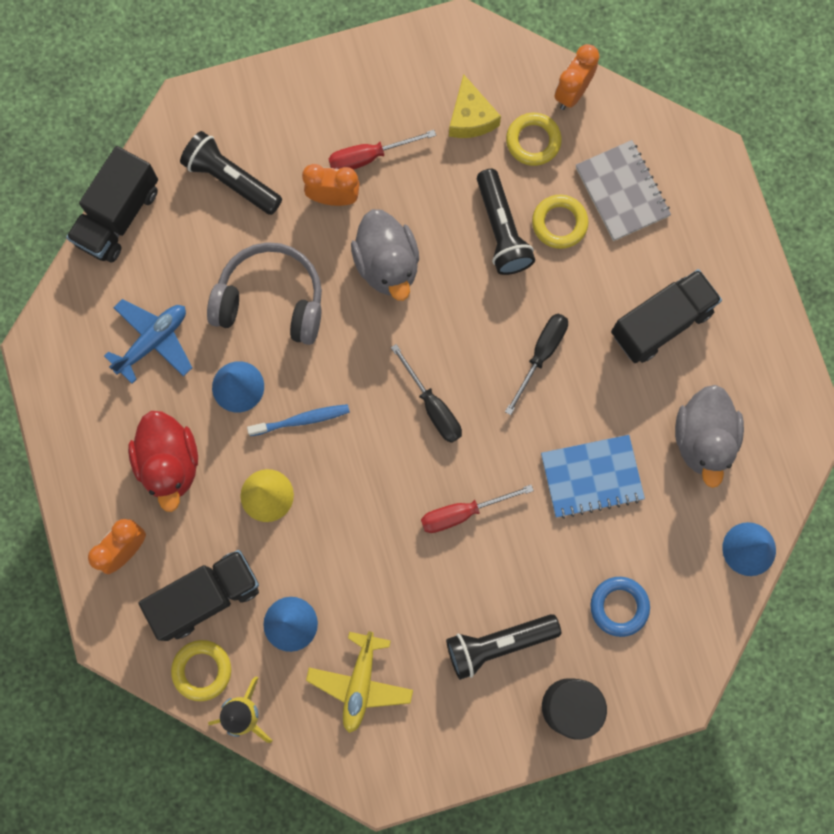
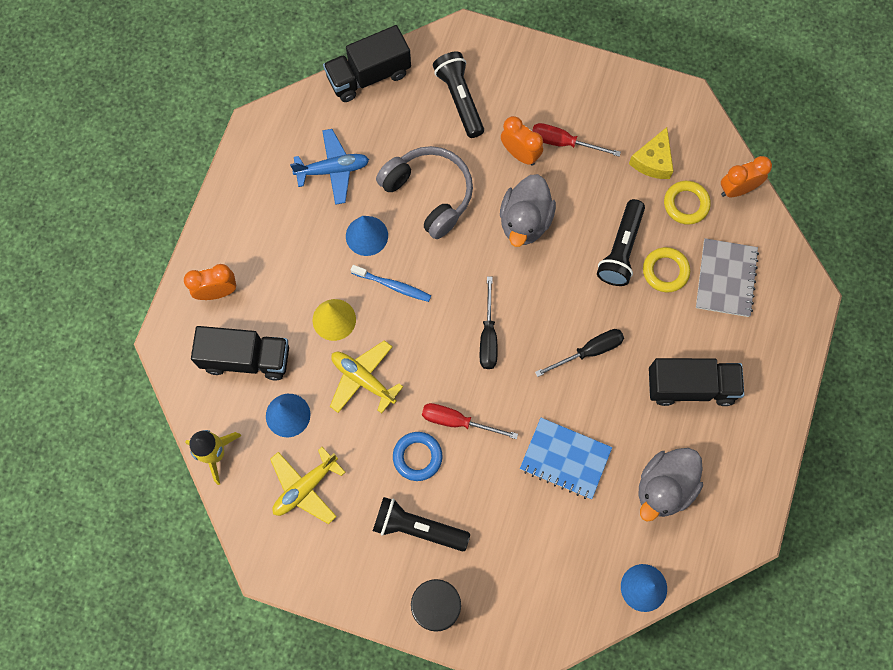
camera: 35 degrees right, 5 degrees down
(170, 463) = (286, 256): red duck -> none
(202, 670) = (208, 405): yellow ring -> none
(340, 535) = (363, 379): none -> yellow plane
(619, 606) = (521, 562): blue ring -> blue ring (417, 457)

